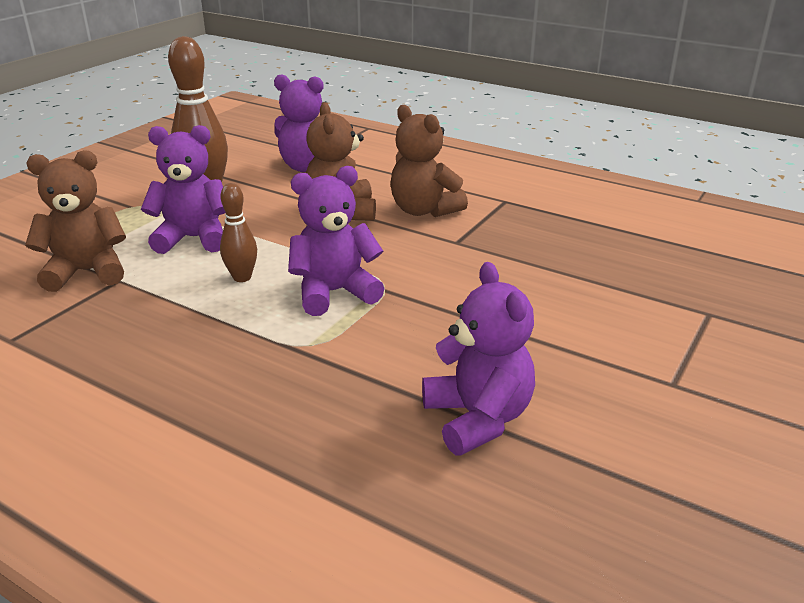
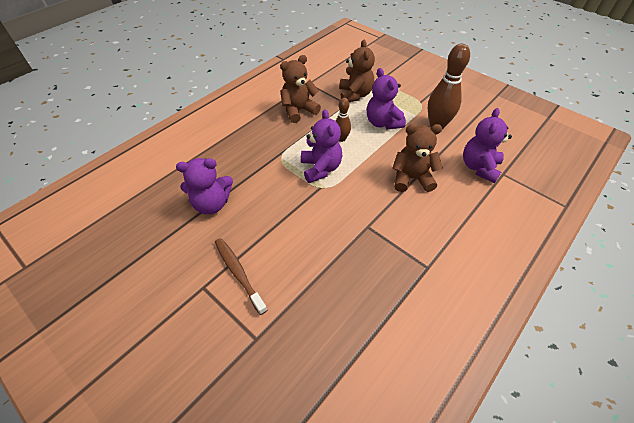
camera: 100 degrees right, 20 degrees up
(193, 238) = (382, 123): purple teddy bear -> purple teddy bear turned 150 degrees clockwise
(424, 210) = (412, 217): brown teddy bear -> brown teddy bear (298, 110)
(618, 348) = (238, 273): none -> brown toothbrush

